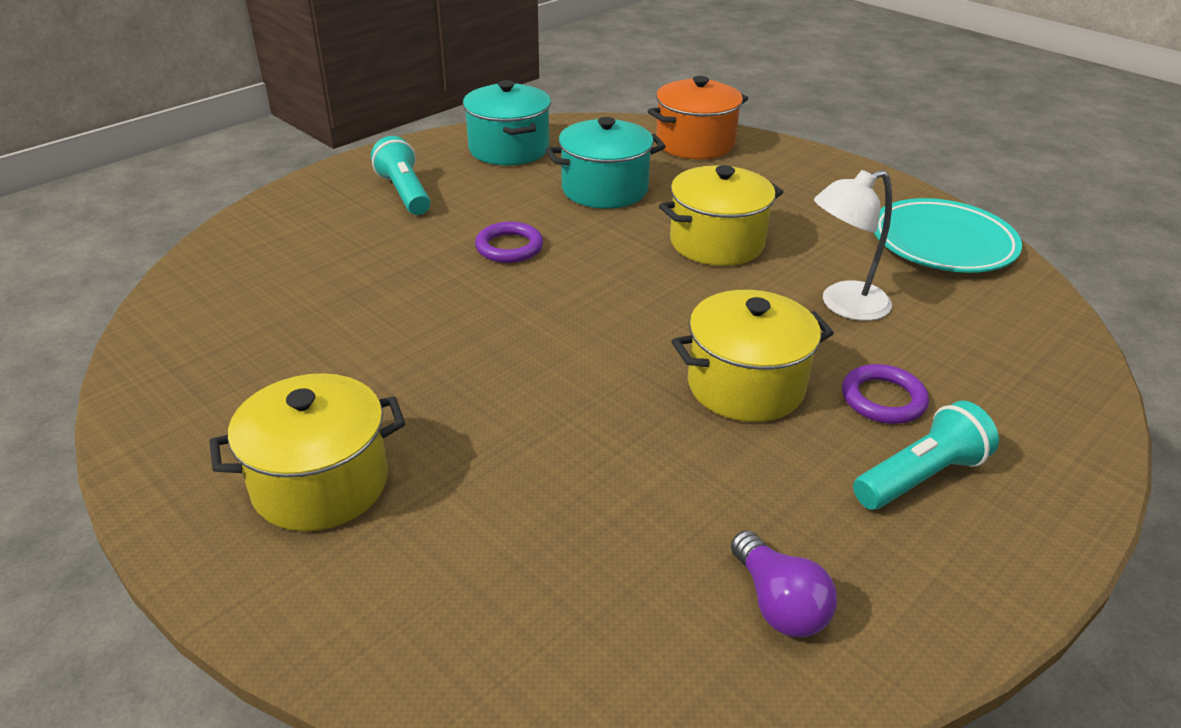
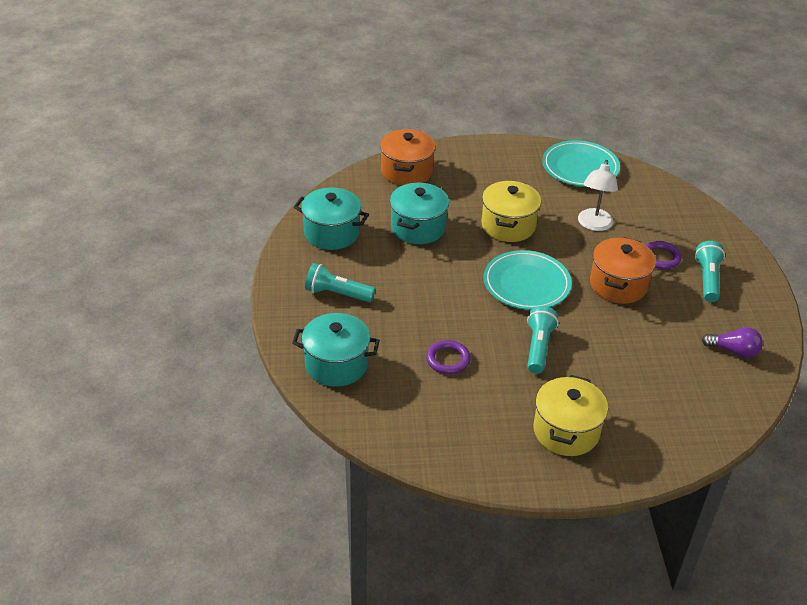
camera: 50 degrees left, 5 degrees up
(271, 242) = (336, 364): none -> turquoise pot
(492, 373) = (538, 347): none -> turquoise flashlight
(509, 247) = (438, 288): purple ring -> purple ring (448, 360)
(617, 306) = (526, 284): none -> turquoise plate
(745, 385) = (618, 285): yellow pot -> orange pot

